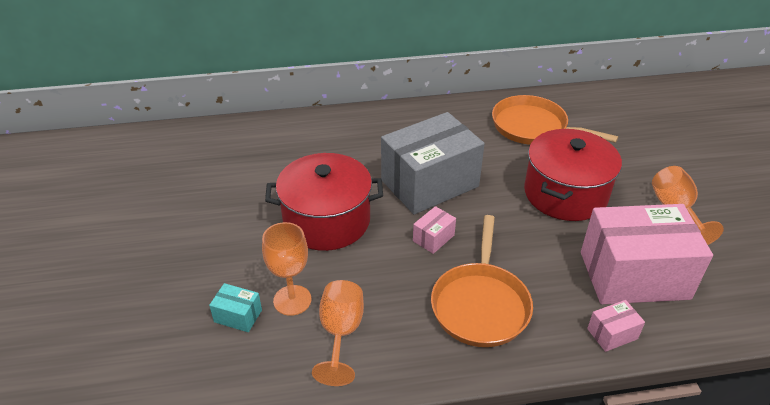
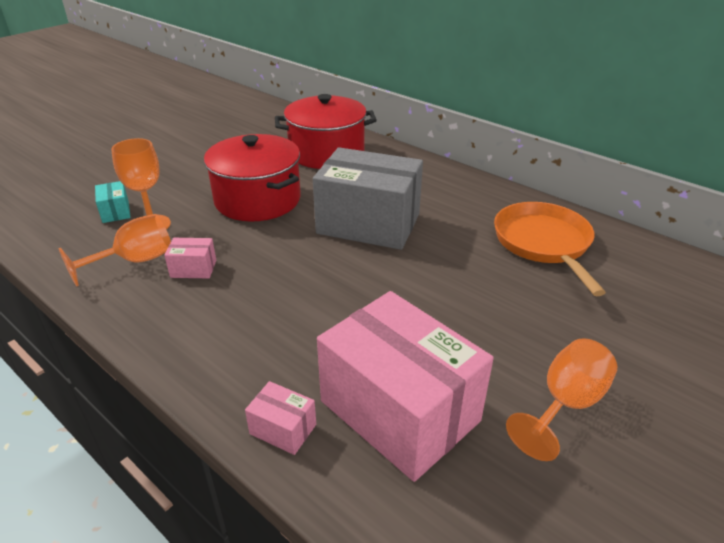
camera: 50 degrees right, 5 degrees down
(433, 238) = (298, 256): pink box -> pink box (193, 269)
(480, 304) = (238, 318): orange pan -> none
(565, 194) = (468, 306): red pot -> red pot (326, 153)

